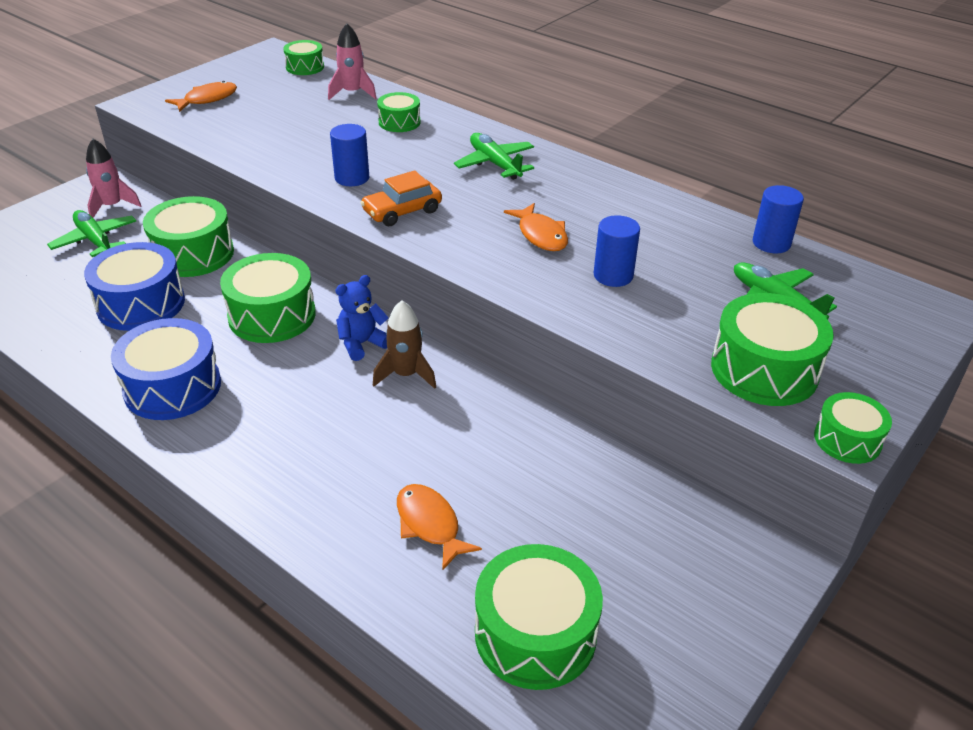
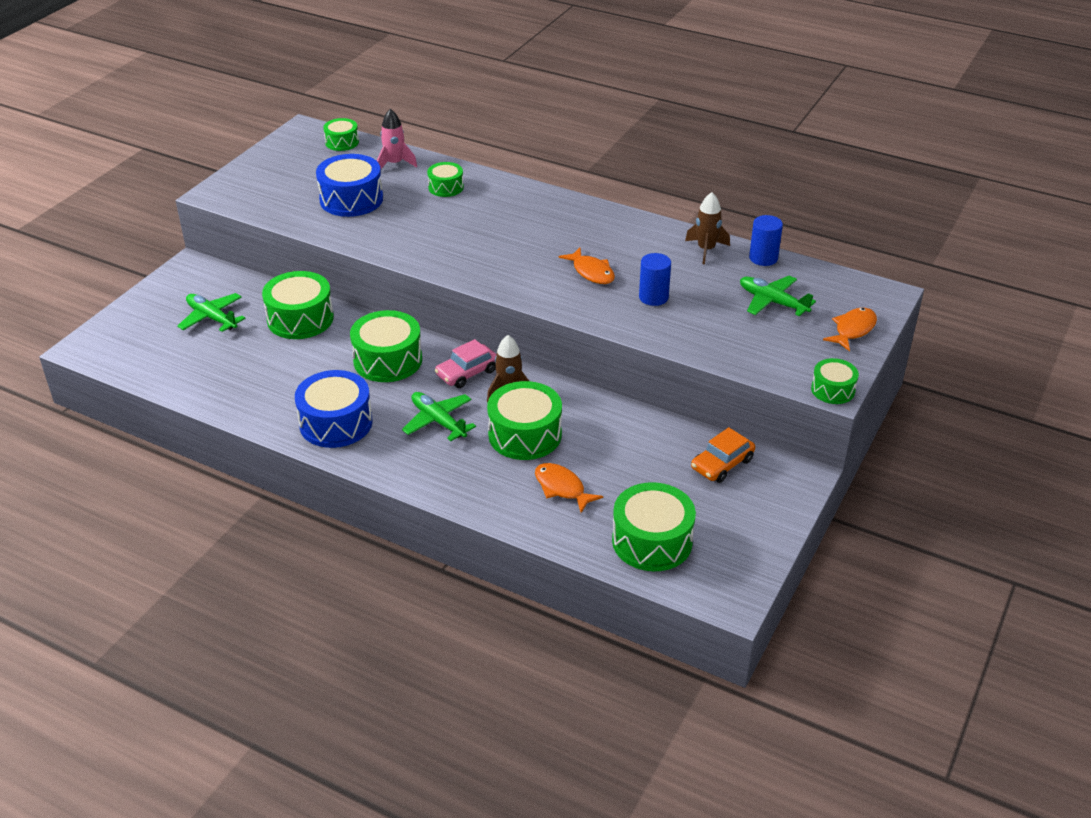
camera: 10 degrees left, 0 degrees up
(112, 206) = (209, 286): pink rocket -> none
(141, 304) = (278, 364): blue drum -> blue drum (351, 199)
(207, 99) = (272, 183): orange fish -> orange fish (853, 330)
(352, 178) = (427, 242): blue cylinder -> none
(362, 344) = (467, 373): blue teddy bear -> pink car
(402, 211) = (478, 265): orange car -> orange car (722, 464)
(495, 164) = (537, 216): green plane -> green plane (438, 421)
(697, 225) = (706, 250): none -> brown rocket
(764, 370) = (772, 351): green drum -> green drum (525, 435)

